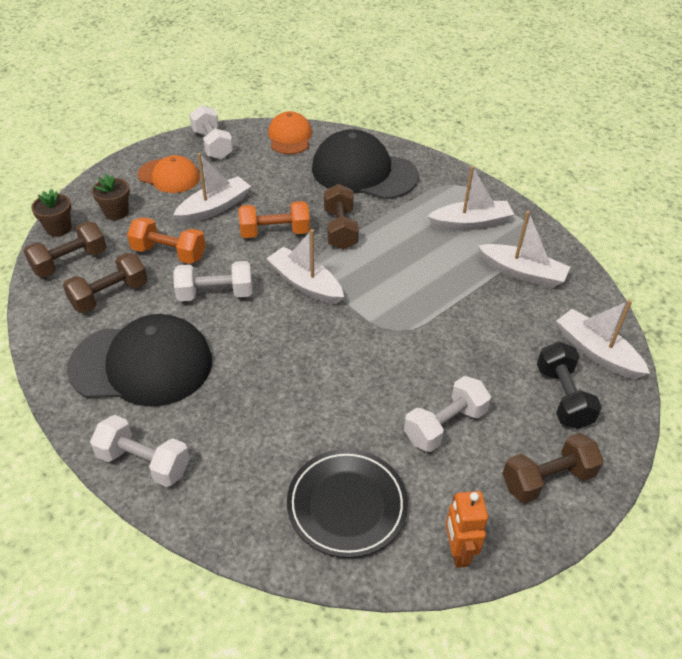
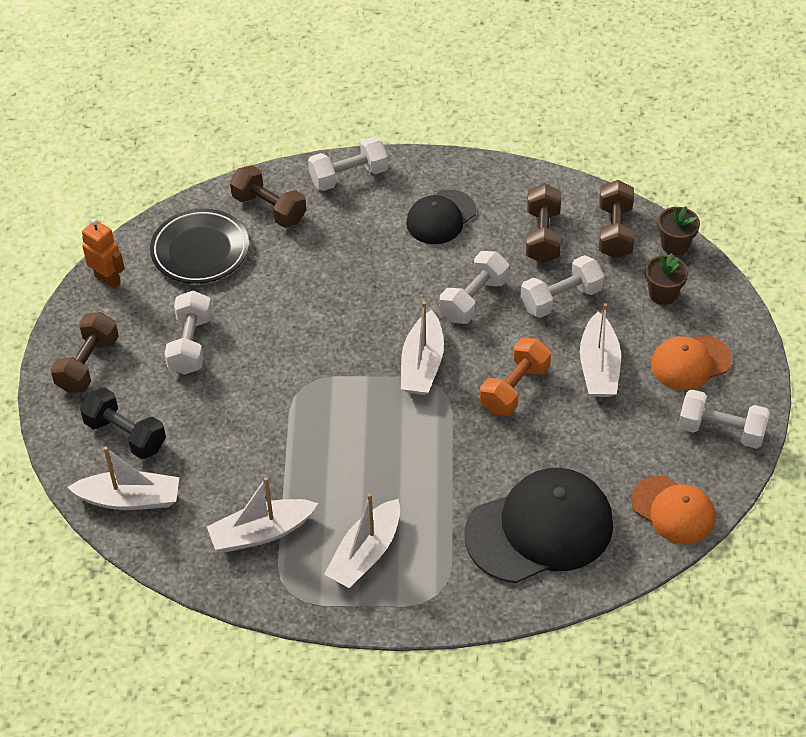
camera: 135 degrees right, 5 degrees up
(142, 364) = (441, 217): black cap -> black cap, size x0.58
(169, 253) = (561, 299): orange dumbbell -> white dumbbell
(305, 284) = (422, 364): white boat -> white boat turned 105 degrees clockwise
(340, 229) = (468, 440): brown dumbbell -> brown dumbbell (269, 209)

